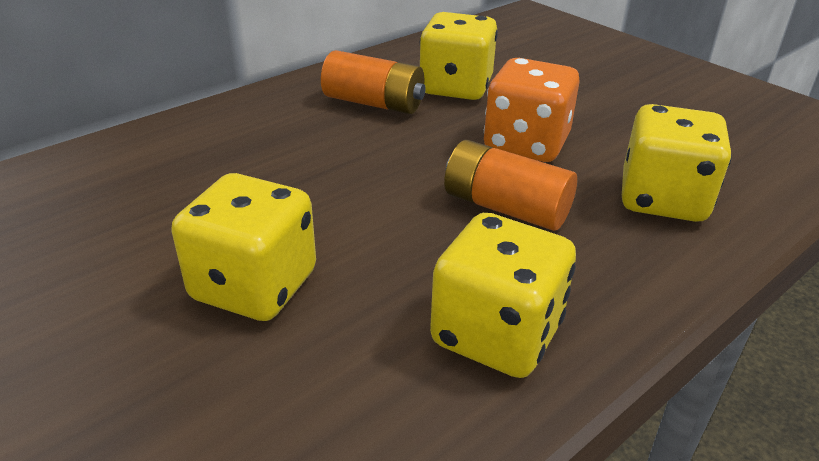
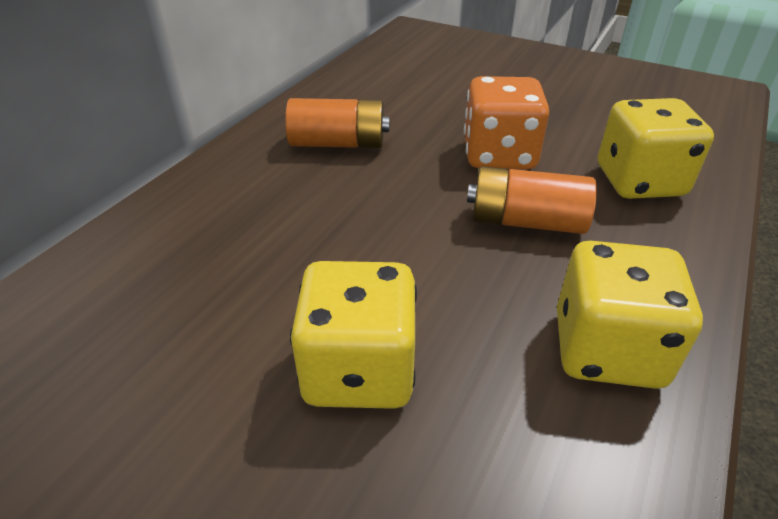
camera: 20 degrees left, 5 degrees up
(456, 87) = (401, 112): yellow dice -> none

